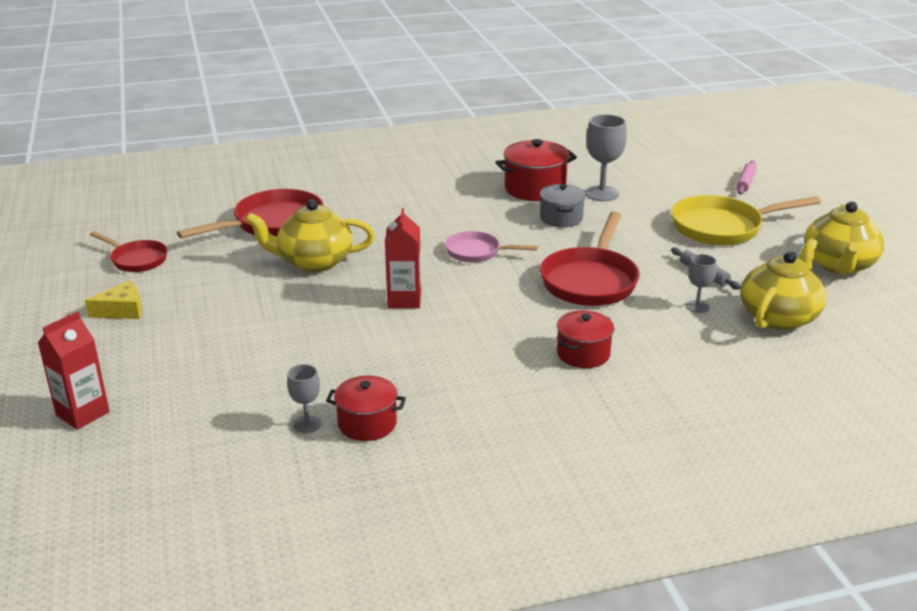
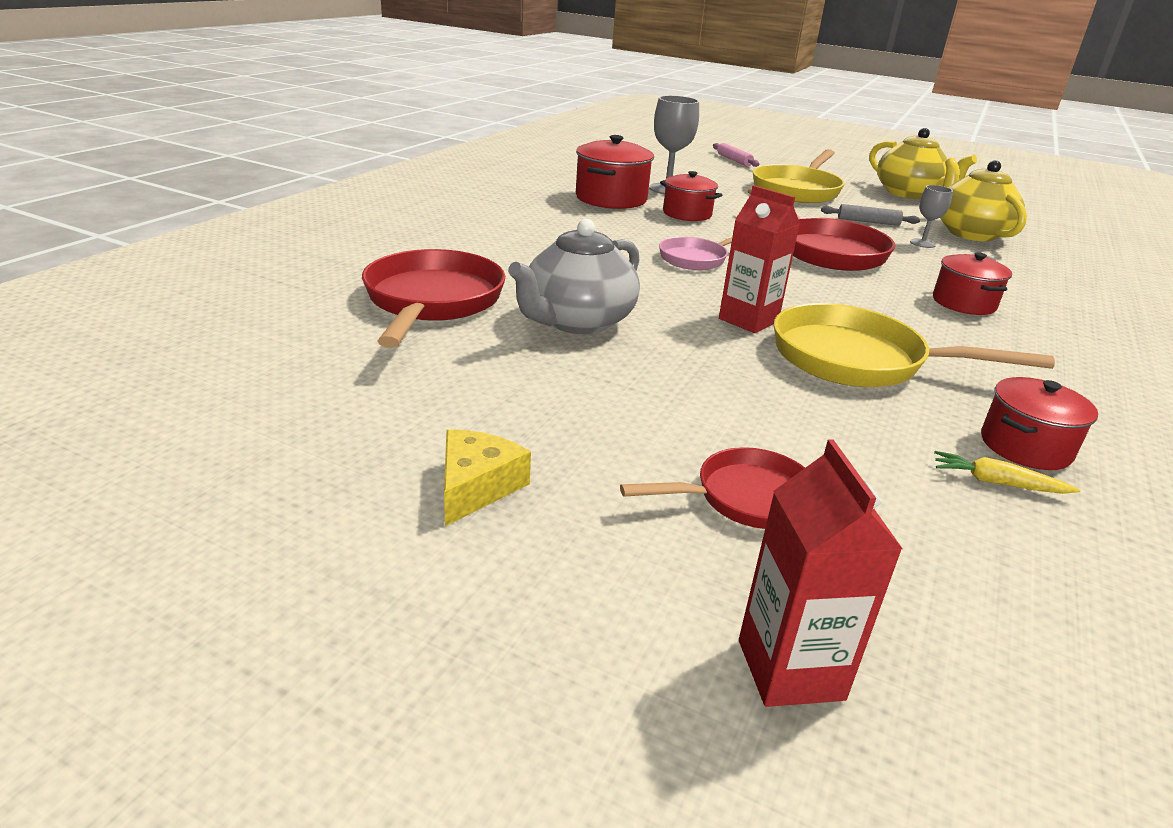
camera: 50 degrees left, 0 degrees up
(136, 259) = (334, 412): red pan -> red pan (745, 498)
(307, 424) = (997, 483): grey goblet -> yellow carrot
(314, 262) = (577, 321): yellow teapot -> grey teapot
(405, 347) = (858, 360): none -> yellow pan
(561, 218) = (687, 214): grey pot -> red pot

